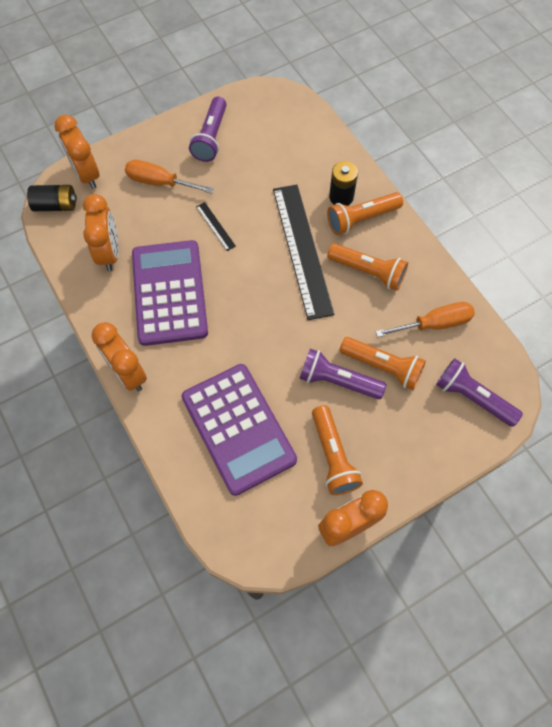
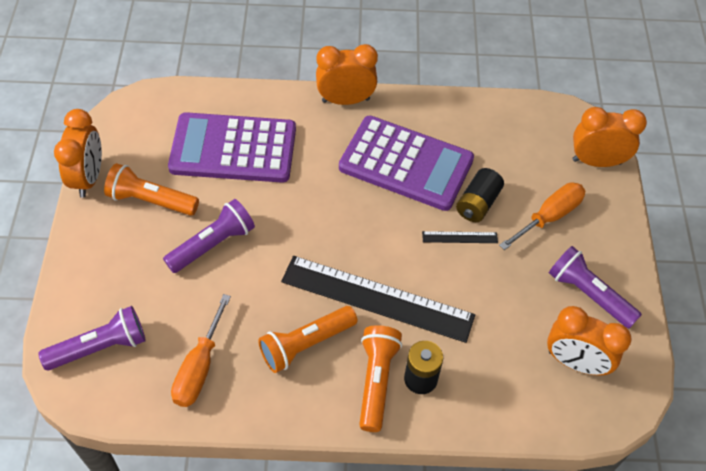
camera: 120 degrees right, 10 degrees down
(56, 205) = (570, 123): black battery -> black battery (477, 204)
(109, 253) = (484, 139): orange clock -> orange clock (575, 362)
(382, 367) = (195, 290): orange flashlight -> none

